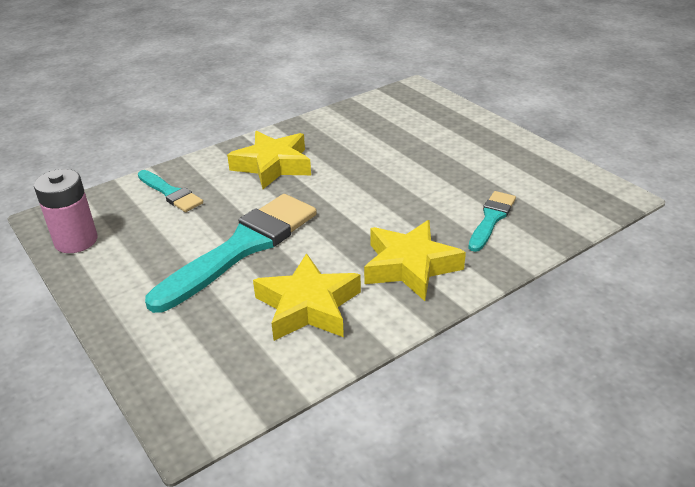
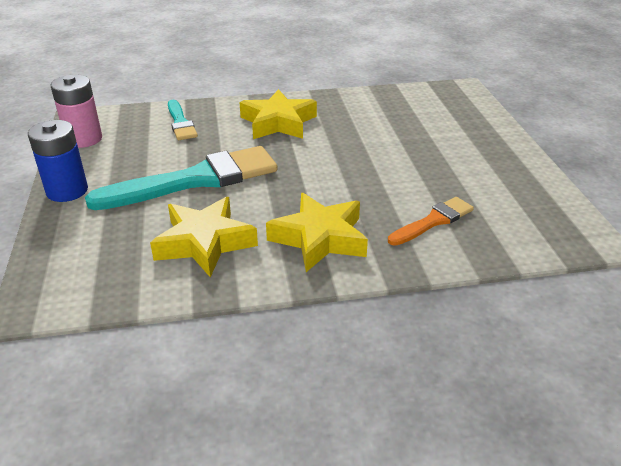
camera: 25 degrees right, 0 degrees up
(111, 302) = (67, 191): none -> blue battery
(491, 219) = (433, 221): turquoise brush -> orange brush

